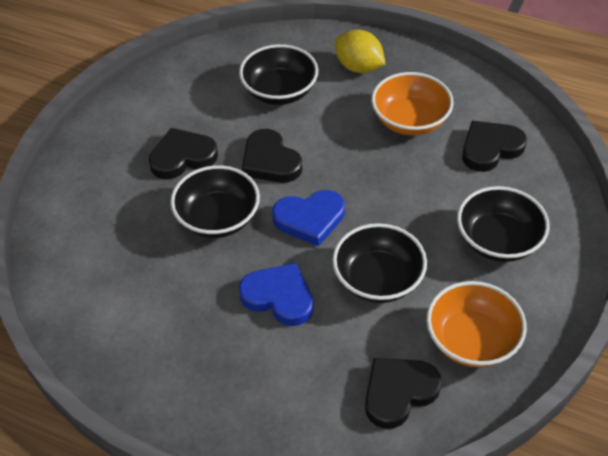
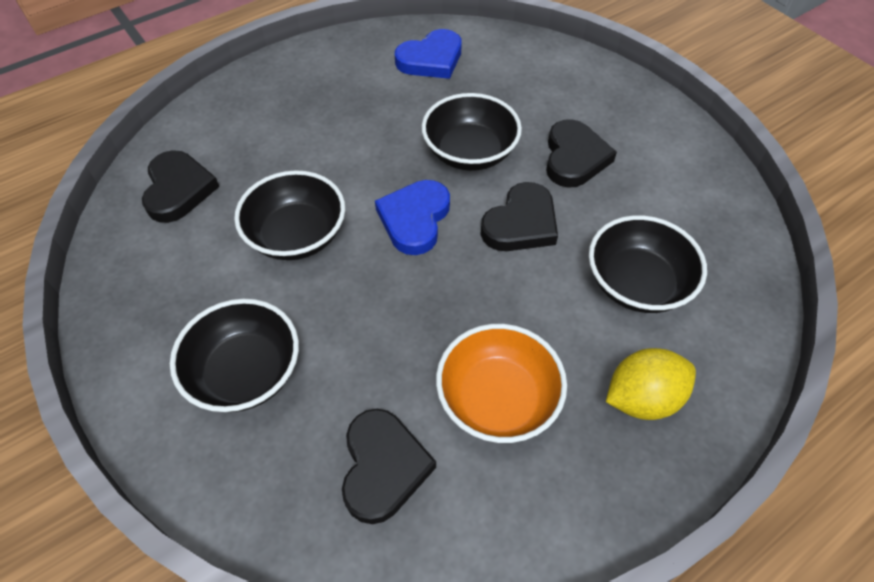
camera: 120 degrees right, 5 degrees up
(270, 161) = (521, 223): black heart -> black heart turned 135 degrees clockwise
(279, 297) = (343, 157): blue heart -> blue heart (431, 59)
(472, 340) = (167, 270): orange bowl -> none

